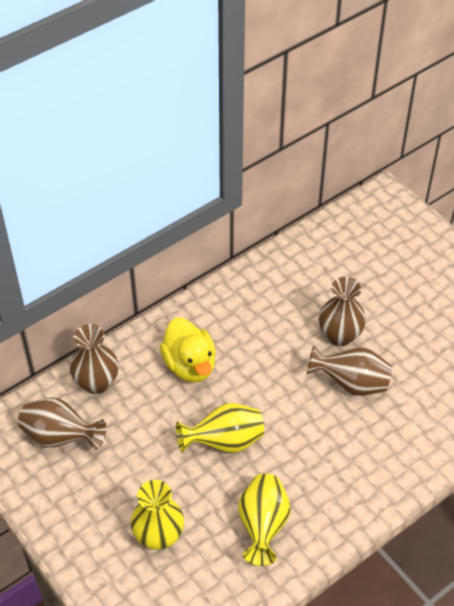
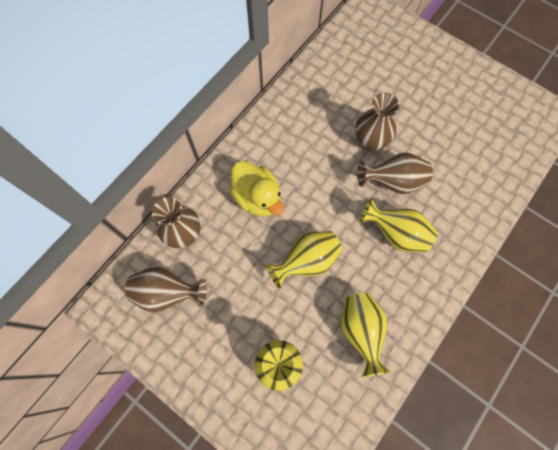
camera: 15 degrees left, 20 degrees up
(337, 437) = (396, 233): none -> yellow vase

